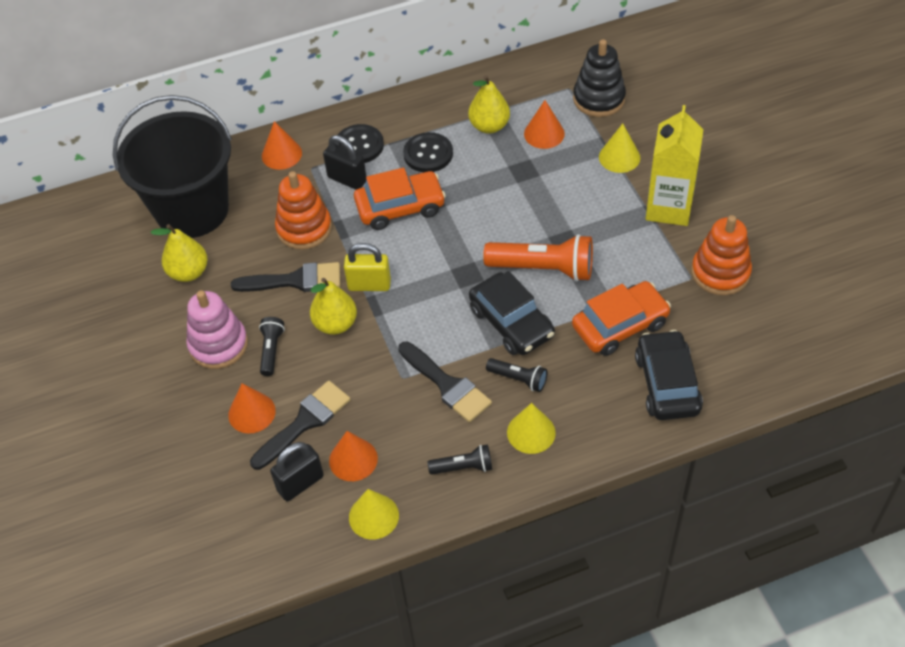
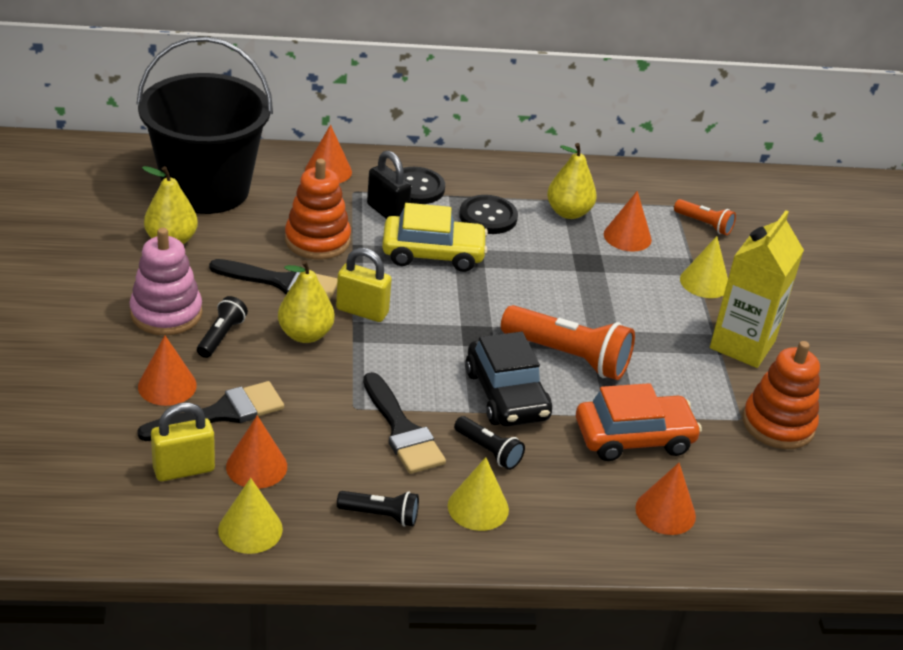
camera: 10 degrees right, 15 degrees down
(300, 483) = (184, 469): black padlock -> yellow padlock
(400, 207) = (433, 253): orange car -> yellow car
(599, 99) = (704, 224): black stacking toy -> orange flashlight
(667, 383) = (665, 512): black car -> orange cone

